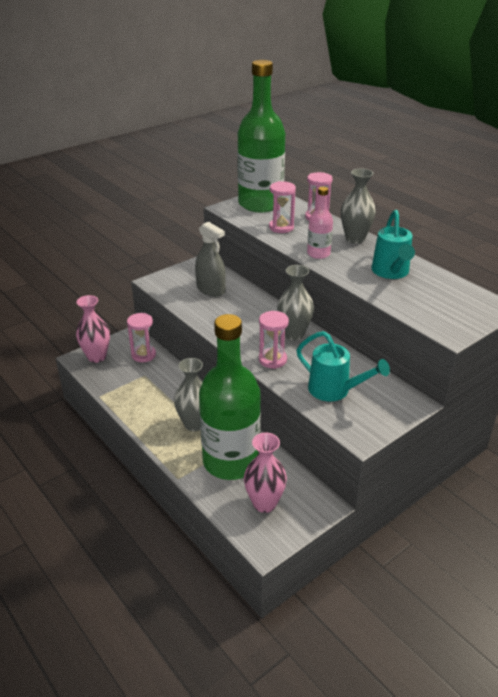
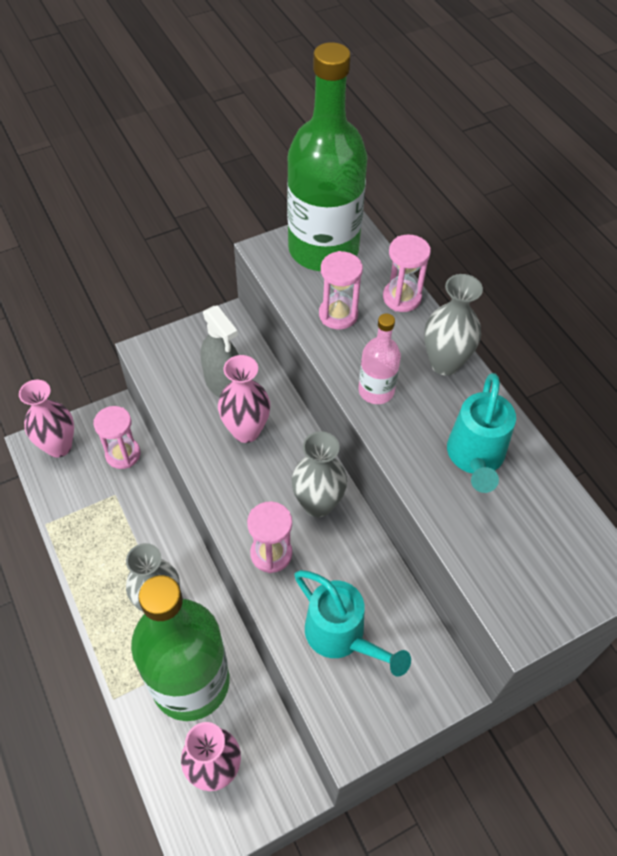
camera: 10 degrees right, 20 degrees up
(234, 308) = (246, 431): none -> pink vase

